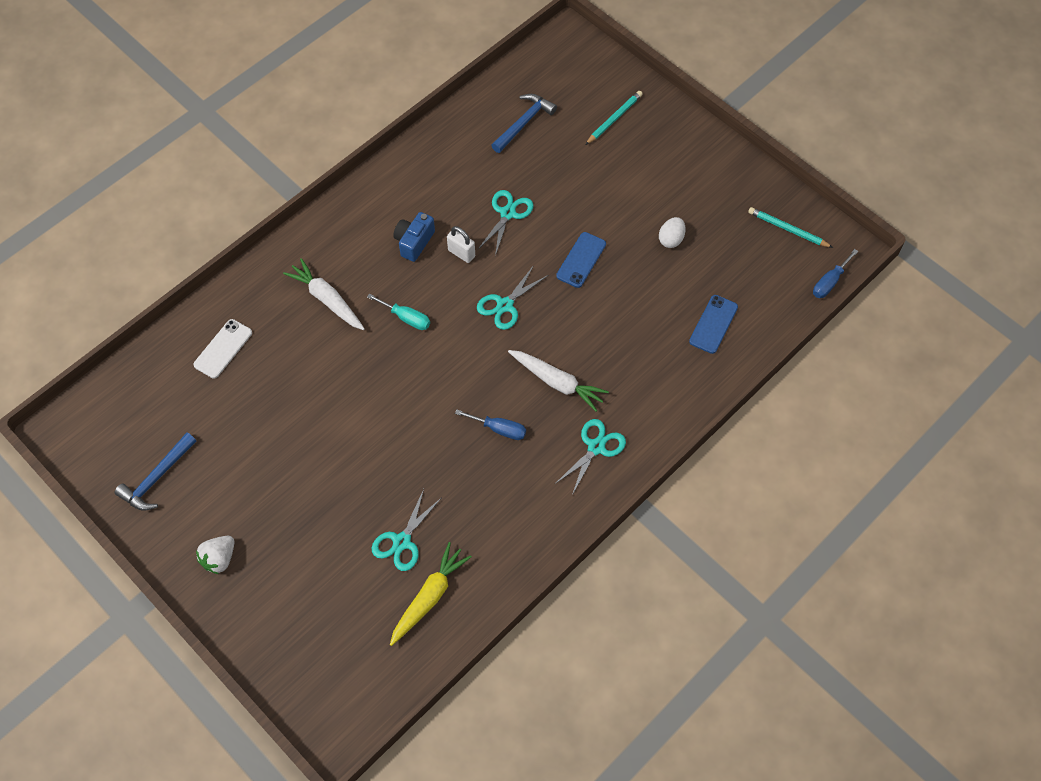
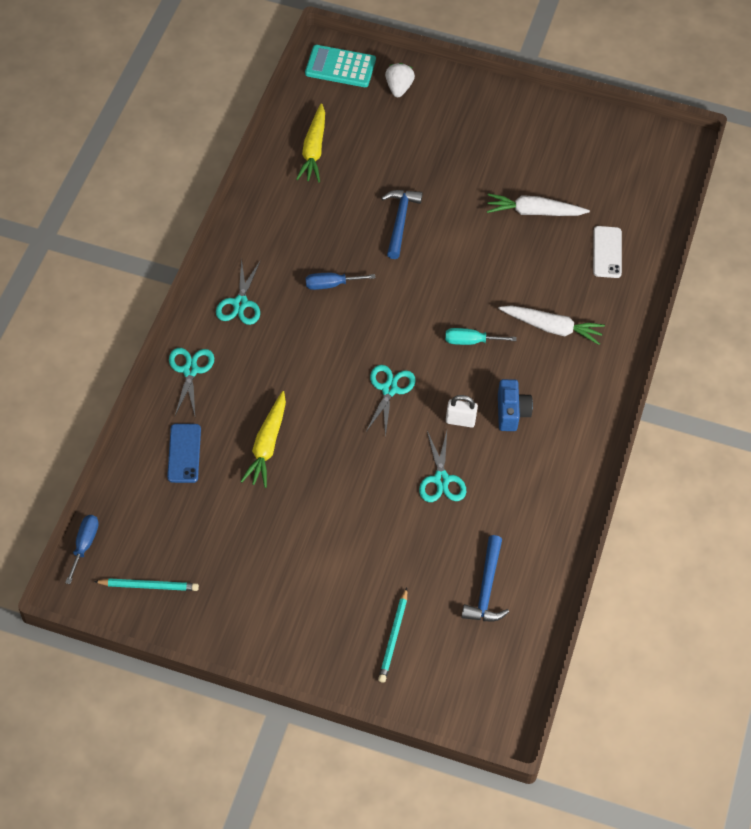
camera: 150 degrees right, 5 degrees down
(157, 478) = (578, 143): blue hammer -> blue hammer (400, 221)
(219, 558) = (488, 113): white strawberry -> white strawberry (398, 88)
(335, 701) = (340, 67): none -> turquoise calculator
(402, 541) = (358, 176): turquoise scissors -> turquoise scissors (190, 370)
(557, 382) = (302, 342): white carrot -> white carrot (534, 212)
(581, 260) = (342, 463): blue phone -> none
(638, 301) = (267, 445): none -> yellow carrot
(671, 239) = (265, 522): white egg -> none

